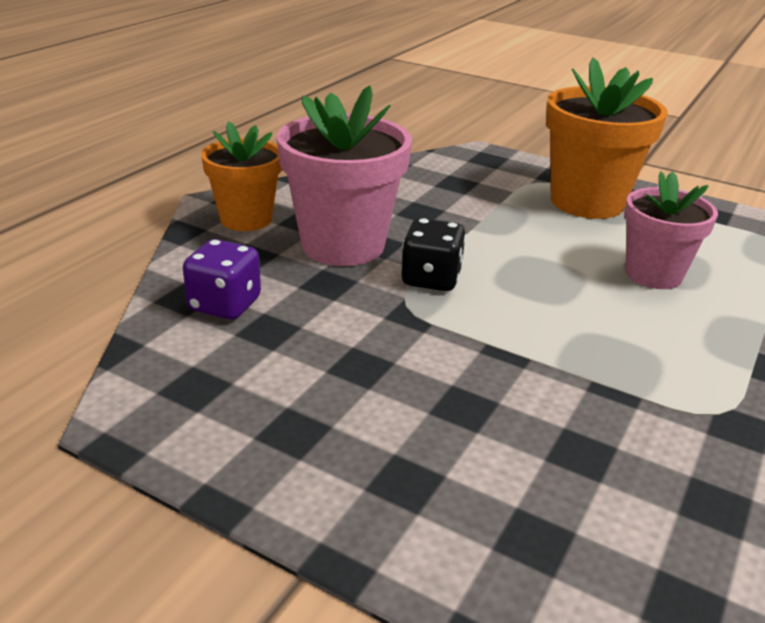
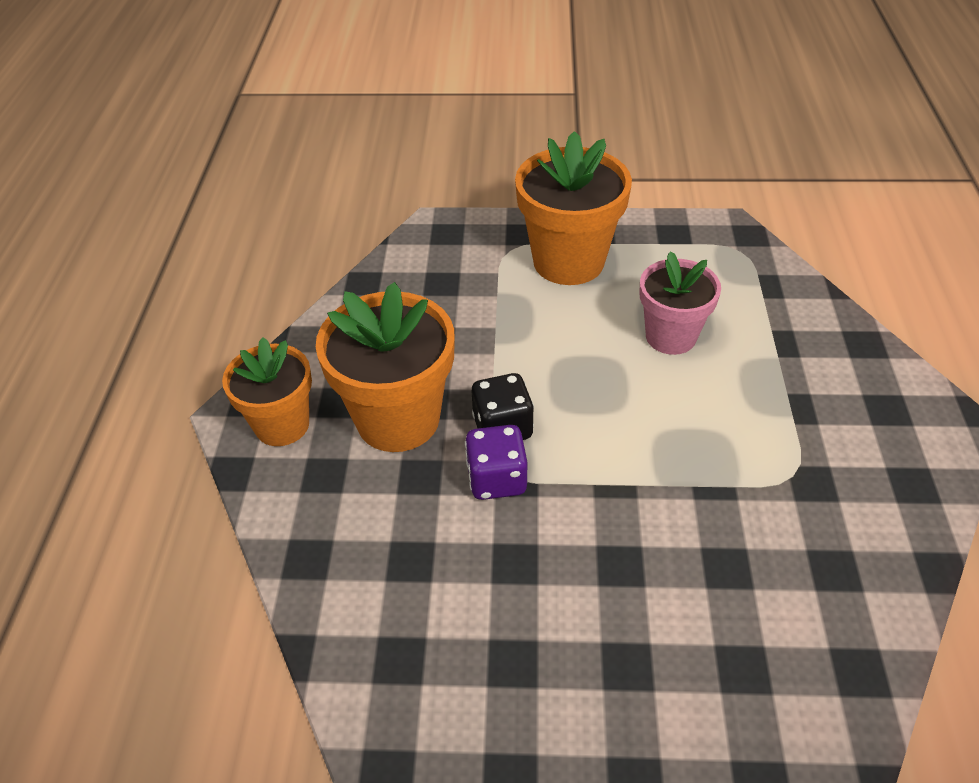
camera: 25 degrees left, 15 degrees up
(225, 305) = (350, 549): purple dice -> purple dice (496, 479)
(343, 245) = (398, 419): pink flower pot -> orange flower pot

